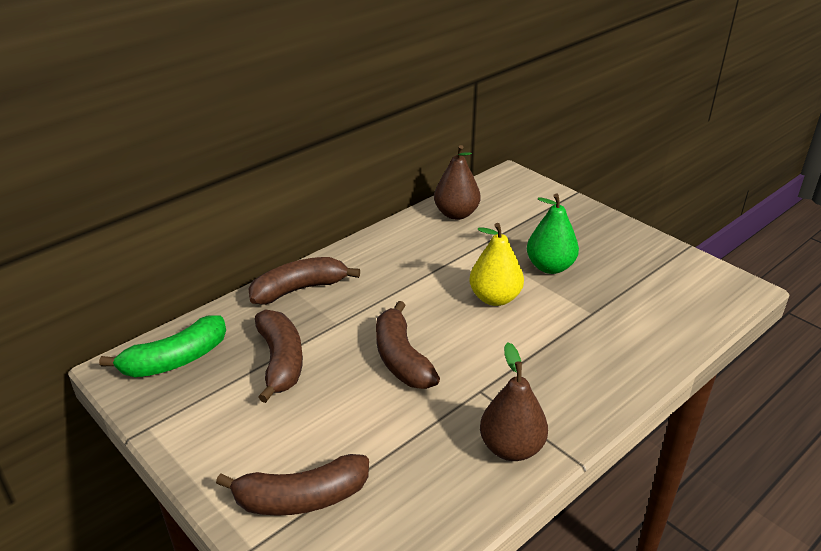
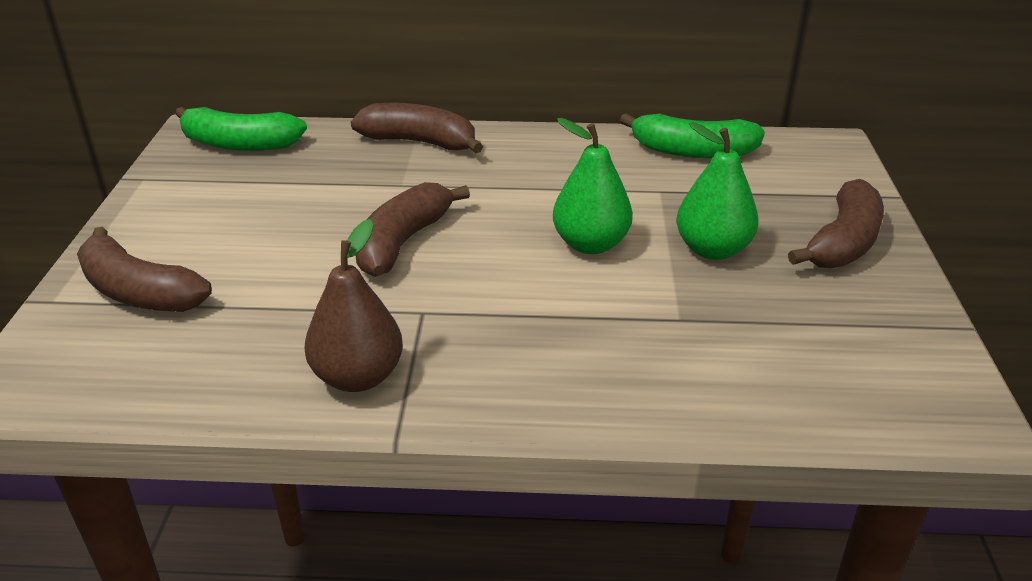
camera: 45 degrees right, 0 degrees up
(280, 361) = (305, 187): brown banana -> brown banana (843, 243)
(456, 214) = (692, 151): brown pear -> green banana
(495, 298) = (590, 244): yellow pear -> green pear

